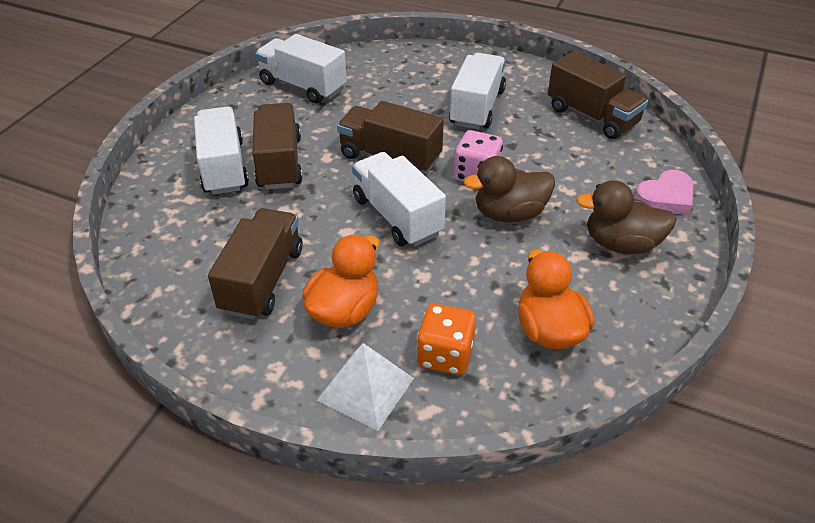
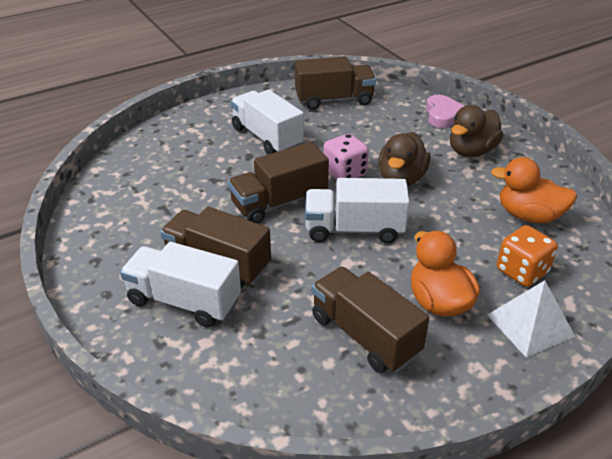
camera: 55 degrees left, 5 degrees down
(303, 86) = (123, 207): white truck -> none

